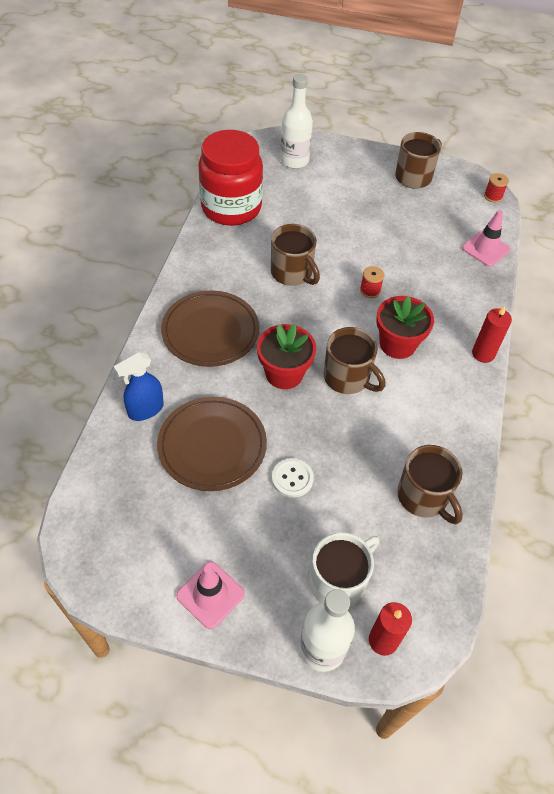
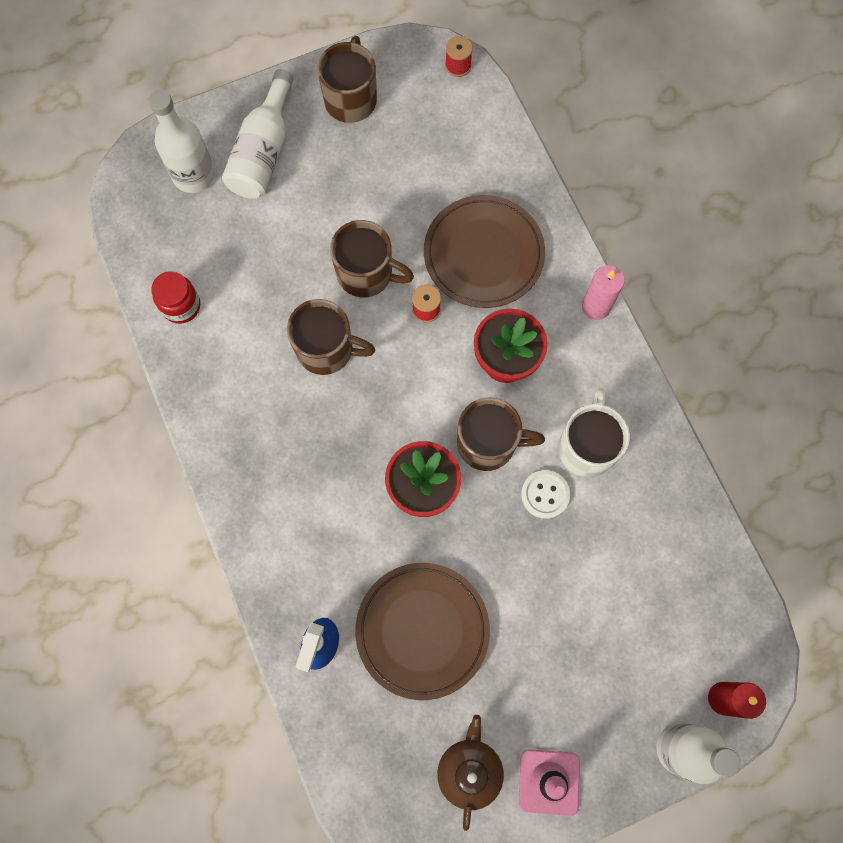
camera: 35 degrees left, 20 degrees up
(165, 545) = (469, 770): none -> brown teapot
(210, 331) = (305, 496): brown plate -> brown plate (483, 254)
(231, 208) = (181, 306): red jar -> red jar, size x0.46
(292, 478) = (526, 603): white button -> white button (545, 494)
(338, 581) = (646, 674): white mug -> white mug (587, 446)
(342, 171) = (263, 151): none -> white bottle
(423, 497) = (656, 524): brown mug -> brown mug (366, 273)
(483, 354) = (596, 306): red candle -> pink candle
(485, 249) = (503, 155): pink traffic cone -> none

